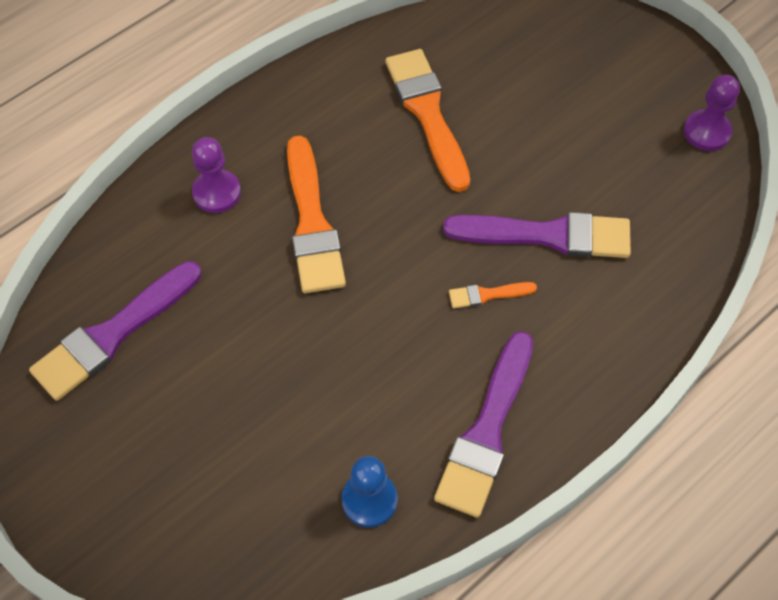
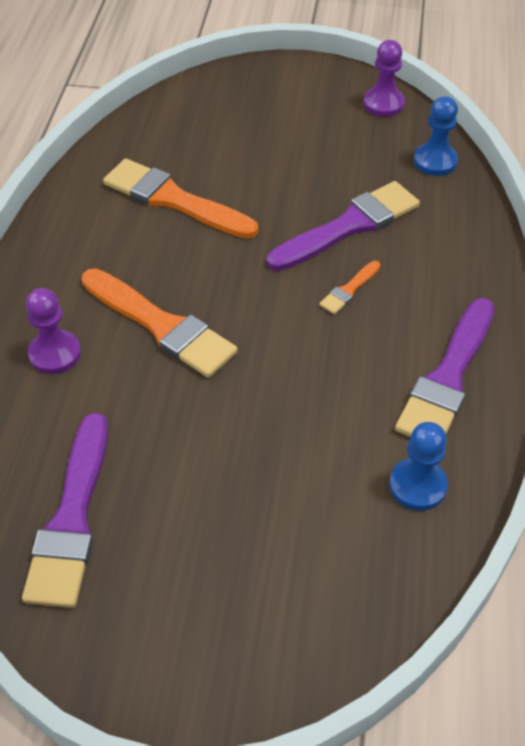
camera: 40 degrees left, 10 degrees down
(487, 431) = (448, 378): purple brush -> purple brush turned 45 degrees clockwise
(693, 222) = (435, 161): none -> blue pawn

